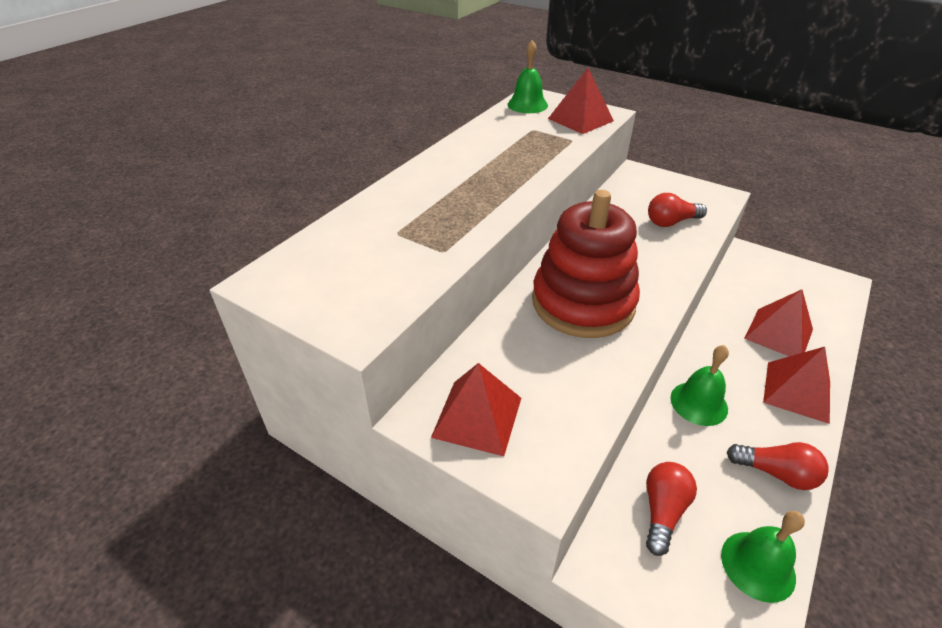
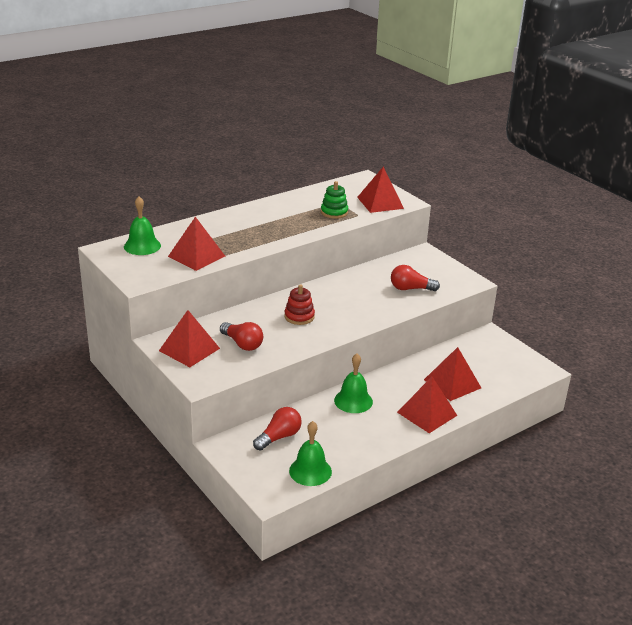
camera: 20 degrees right, 10 degrees down
(417, 254) = (196, 256): none -> red pyramid
(527, 105) = (353, 184): green bell -> green bell (142, 246)
(541, 143) = (334, 212): none -> green stacking toy
(583, 303) = (299, 317): red stacking toy -> red stacking toy, size x0.43
(776, 473) = (365, 442): red light bulb -> red light bulb (242, 344)

